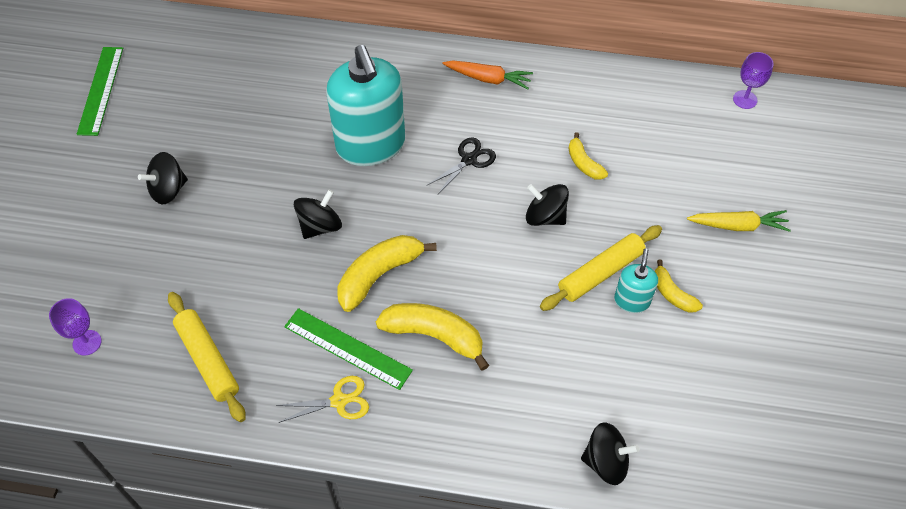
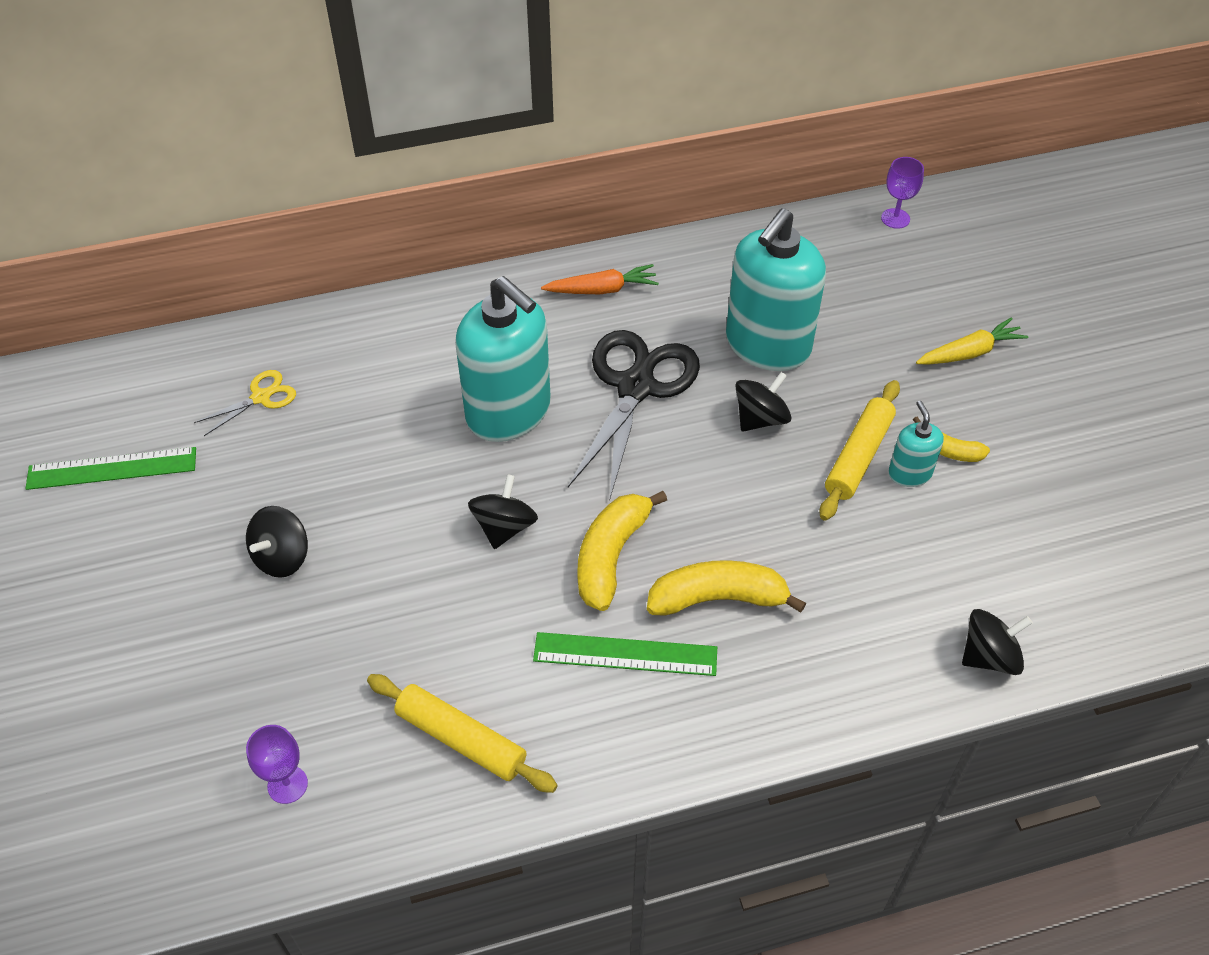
camera: 25 degrees left, 5 degrees down
(100, 90) = (112, 469): green ruler -> green ruler turned 75 degrees counterclockwise
(339, 401) = (652, 719): yellow scissors -> yellow scissors (261, 397)
(469, 160) = (635, 387): black scissors -> black scissors, size x2.11
(545, 216) = (760, 418): black spinning top -> black spinning top turned 135 degrees clockwise
(584, 163) = (767, 345): yellow banana -> turquoise soap dispenser

